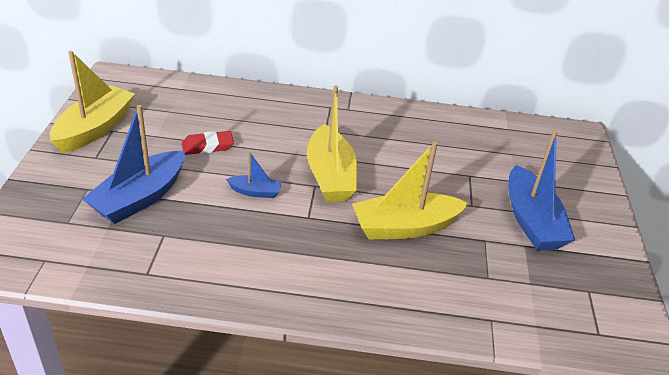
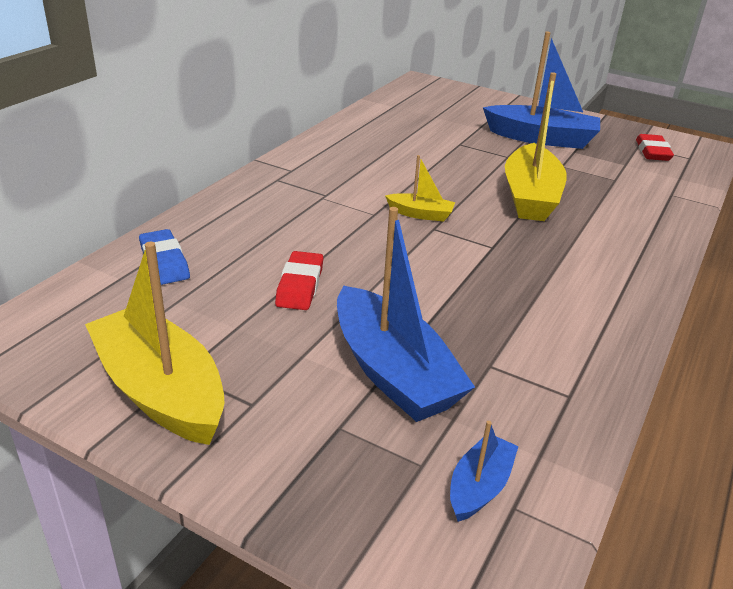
camera: 65 degrees left, 5 degrees down
(204, 96) = (164, 262): none -> blue eraser
(255, 192) = (427, 271): blue boat -> blue boat (479, 486)
(330, 176) = (420, 214): yellow boat -> yellow boat, size x0.49
(582, 302) = (652, 152): none -> red eraser

